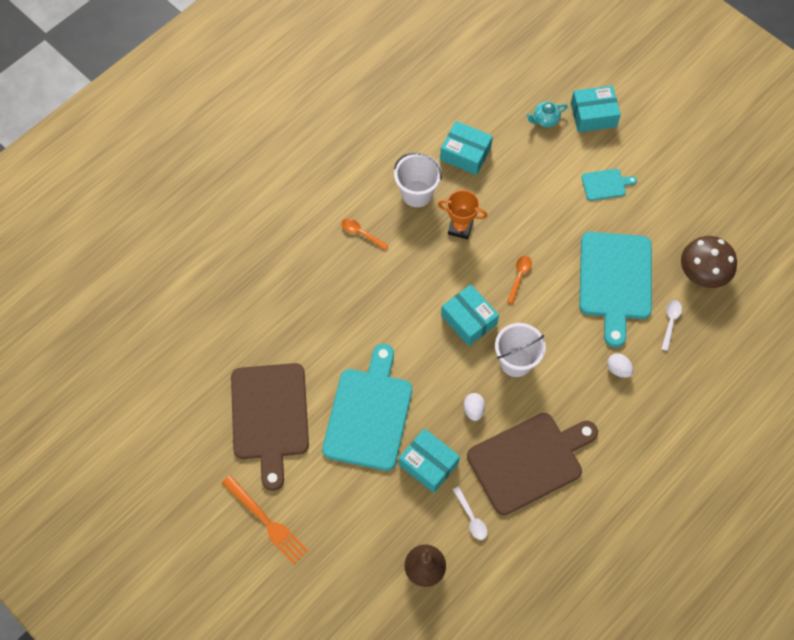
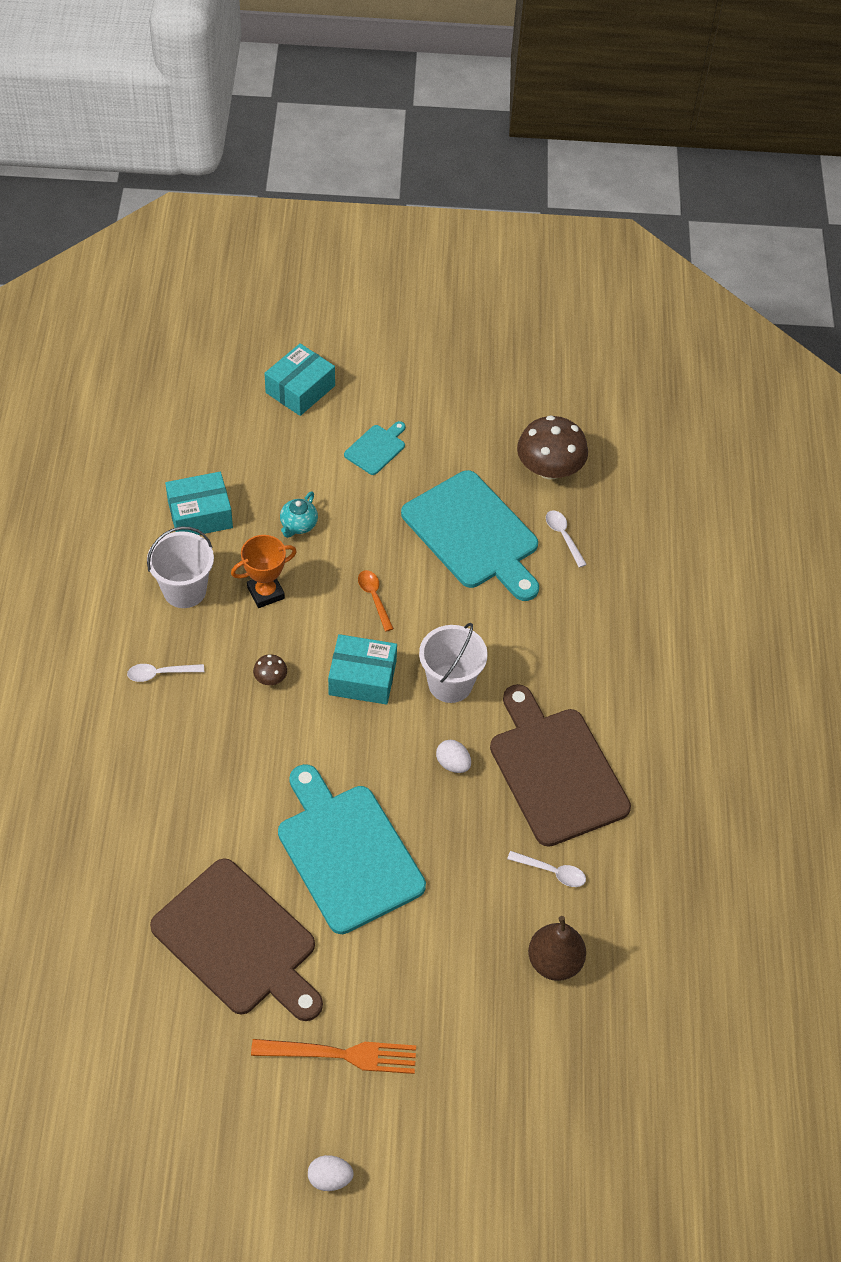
camera: 45 degrees left, 10 degrees down
(361, 233) = (160, 674): orange spoon -> white spoon
(418, 281) = (270, 678): none -> brown mushroom
(428, 464) = (458, 854): turquoise box -> none
(529, 461) = (555, 770): brown cutting board -> brown cutting board turned 45 degrees counterclockwise
(545, 120) = (254, 425): turquoise teapot -> turquoise teapot (298, 525)
(618, 369) = (556, 617): white egg -> white egg (330, 1178)

